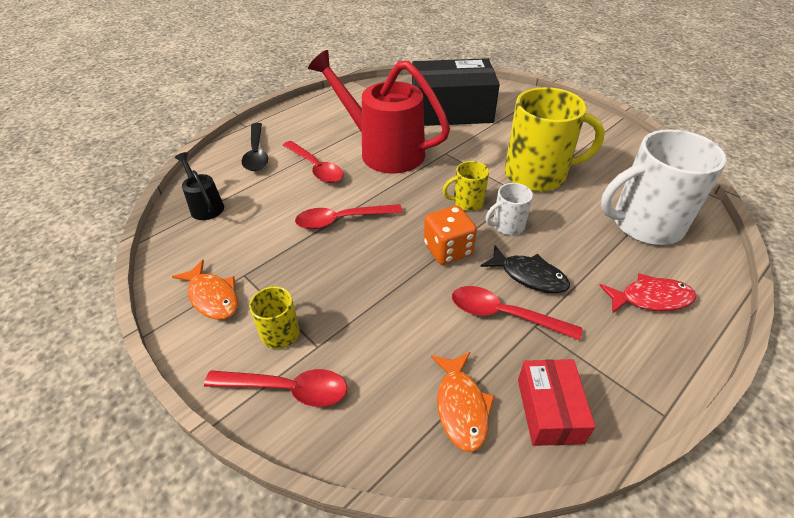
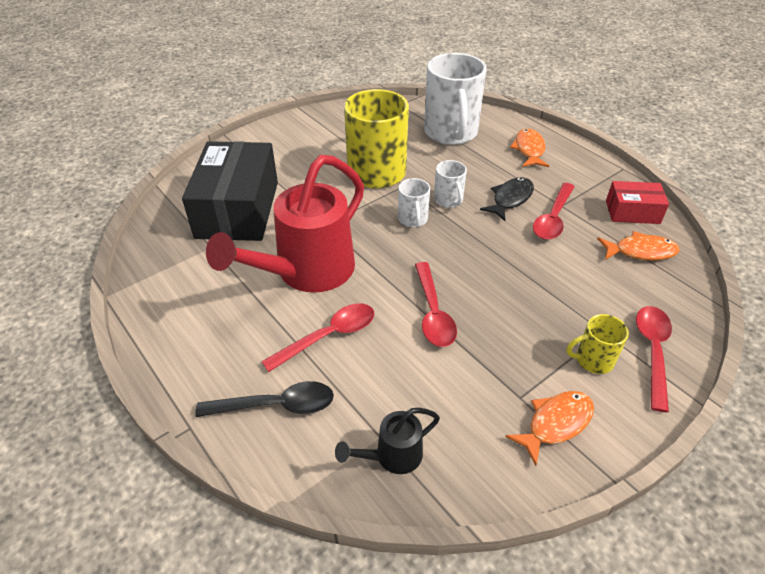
camera: 85 degrees left, 0 degrees up
(448, 250) = (480, 239): orange dice -> none
(467, 202) = (413, 219): yellow mug -> white mug
(650, 298) = (529, 150): red fish -> orange fish

